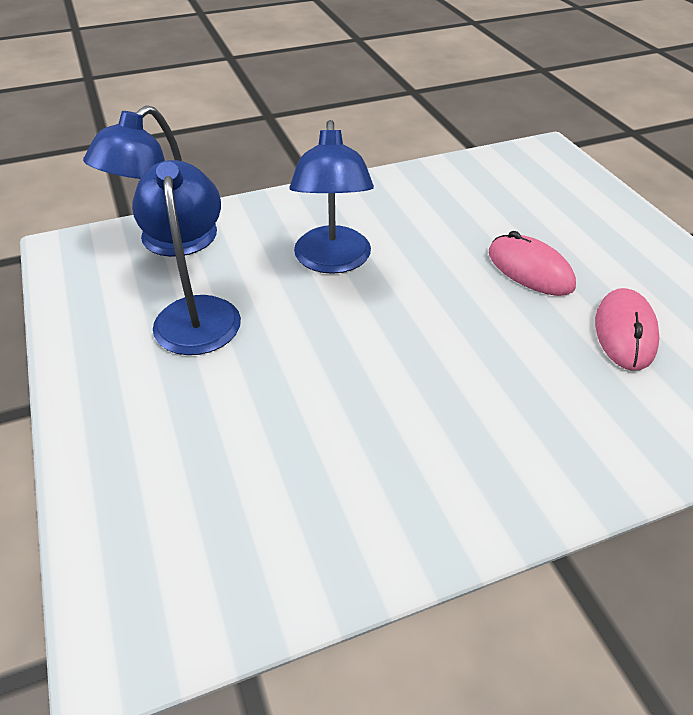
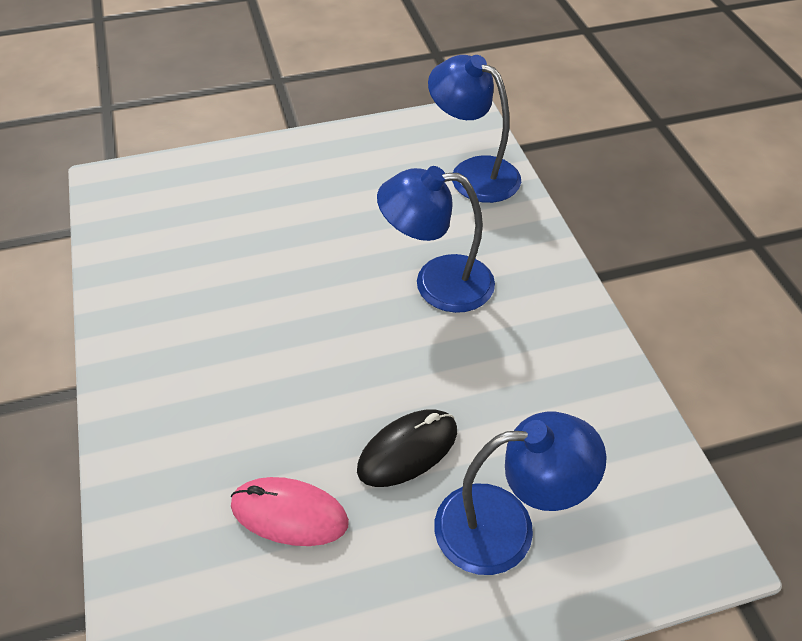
camera: 95 degrees right, 5 degrees up
(197, 312) = (374, 196): blue lamp -> blue lamp (505, 526)
(530, 270) = (408, 450): pink mouse -> black mouse

